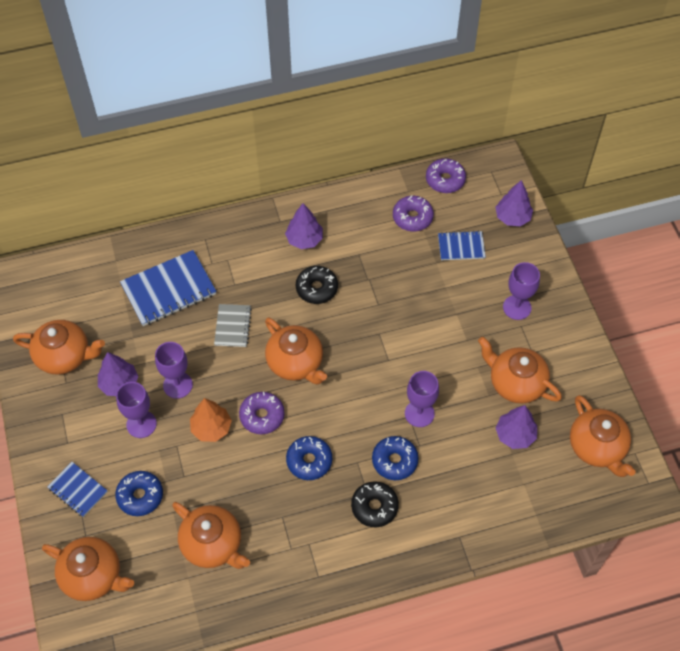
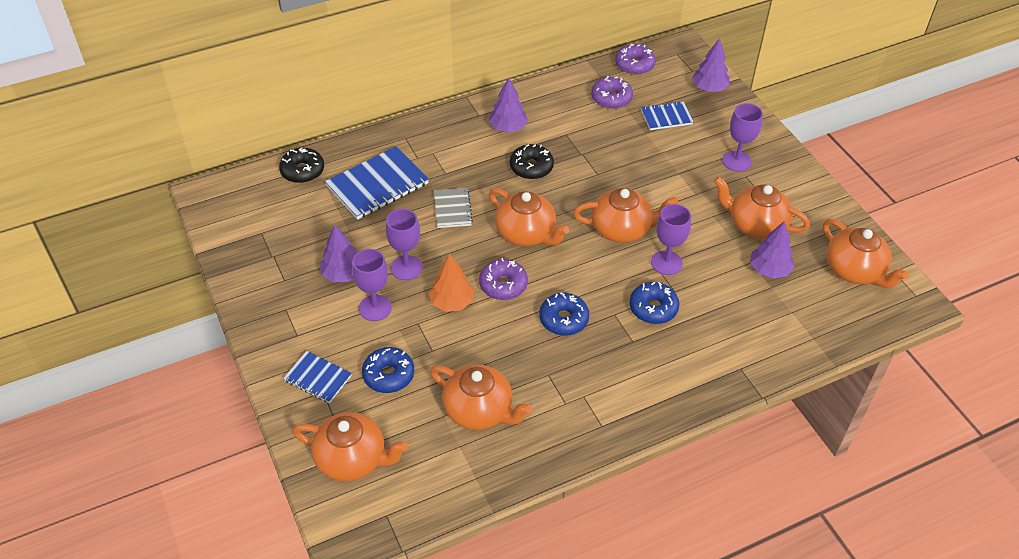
camera: 10 degrees left, 10 degrees down
(64, 356) = (278, 256): orange teapot -> orange teapot (622, 229)
(374, 507) = (644, 352): black donut -> black donut (302, 171)

